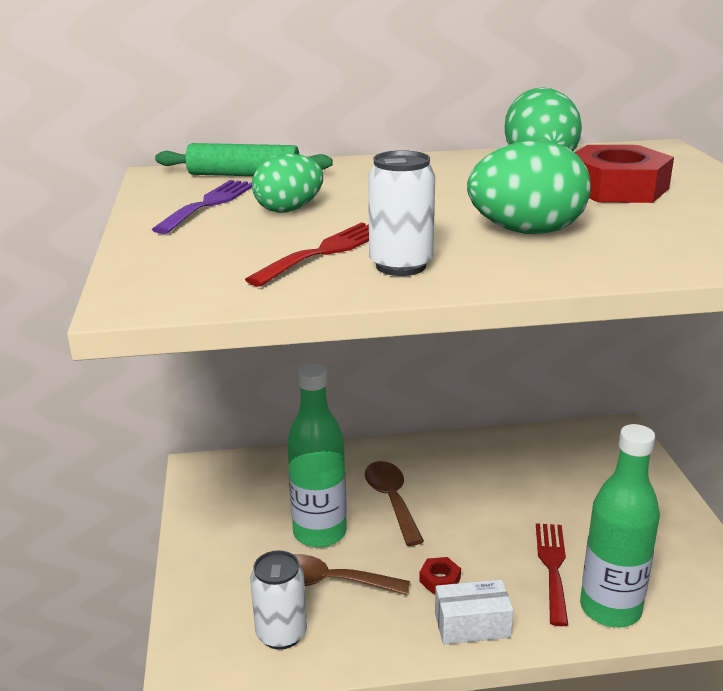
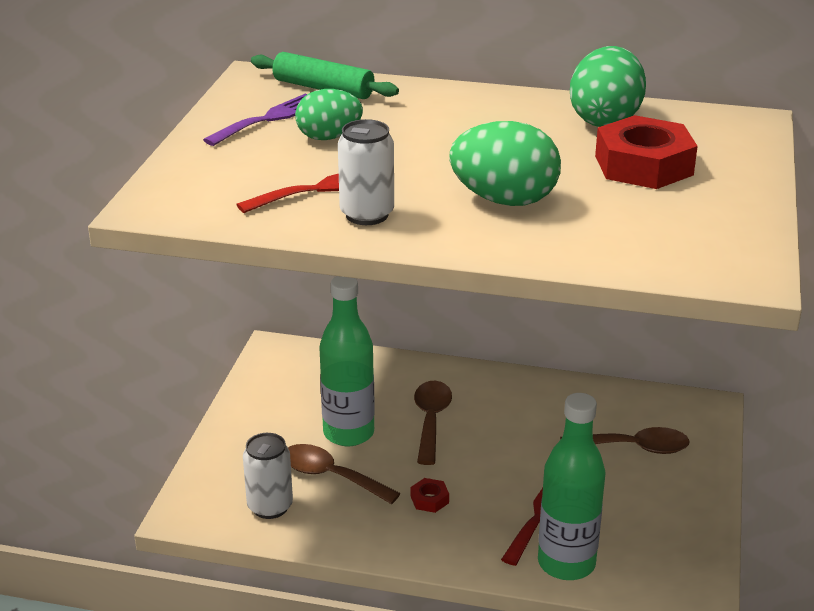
camera: 20 degrees right, 5 degrees up
(472, 625) = (433, 543): white box -> none
(587, 480) = (634, 447): none -> brown spoon

